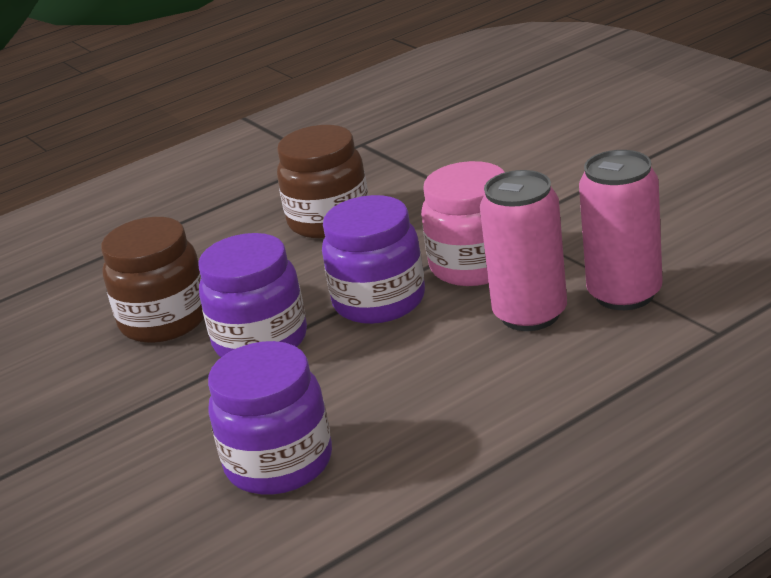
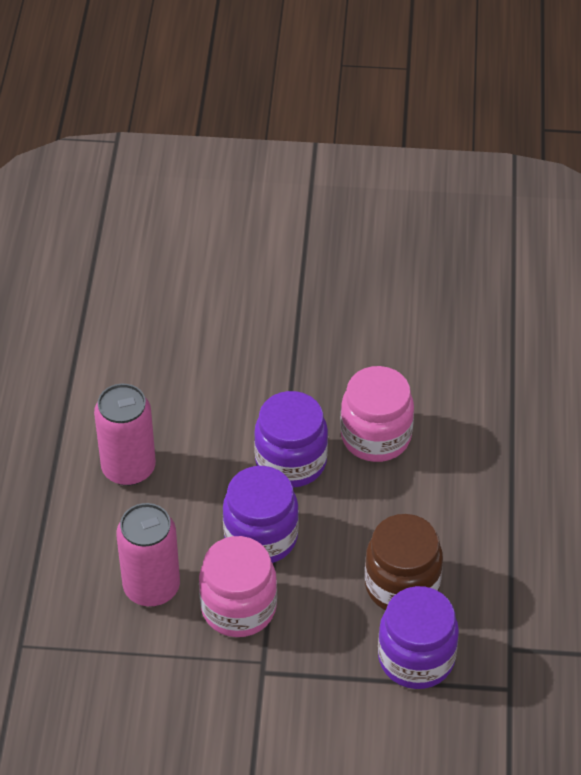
camera: 125 degrees right, 20 degrees up
(164, 320) = (376, 436): brown jar -> pink jar
(279, 463) = (165, 402): purple jar -> purple jar (416, 658)
(624, 294) = (110, 643): pink can -> pink can (128, 468)

